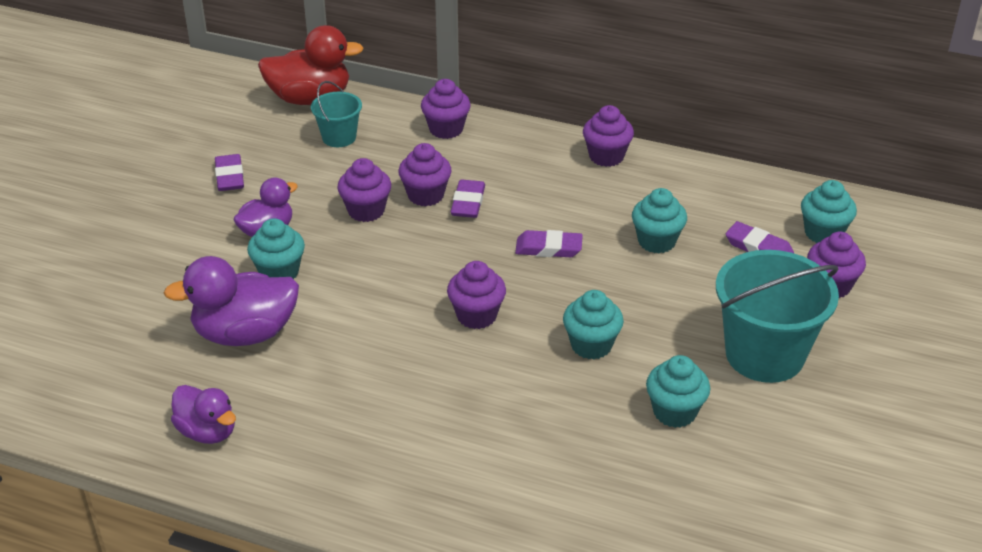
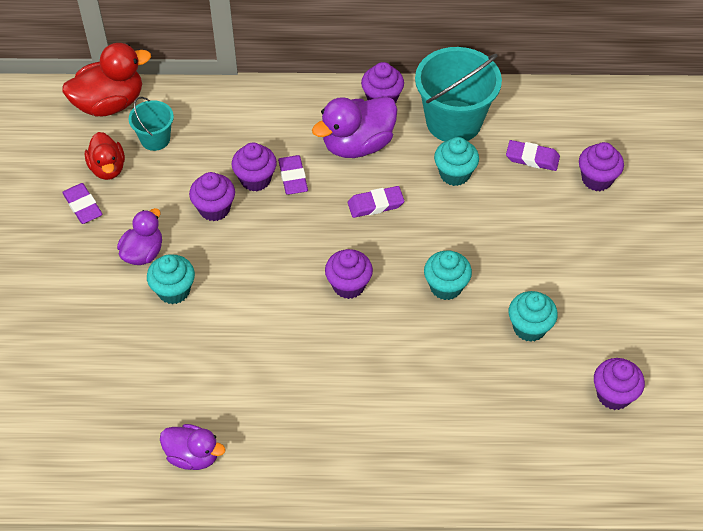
camera: 20 degrees left, 15 degrees up
(245, 333) = (176, 357): purple duck -> purple duck (357, 145)
(275, 151) = (108, 168): none -> red duck
(446, 129) = (240, 106): purple cupcake -> purple cupcake (613, 395)
(764, 354) = (573, 257): turquoise bucket -> turquoise bucket (453, 121)
(823, 233) = (574, 130): turquoise cupcake -> none

